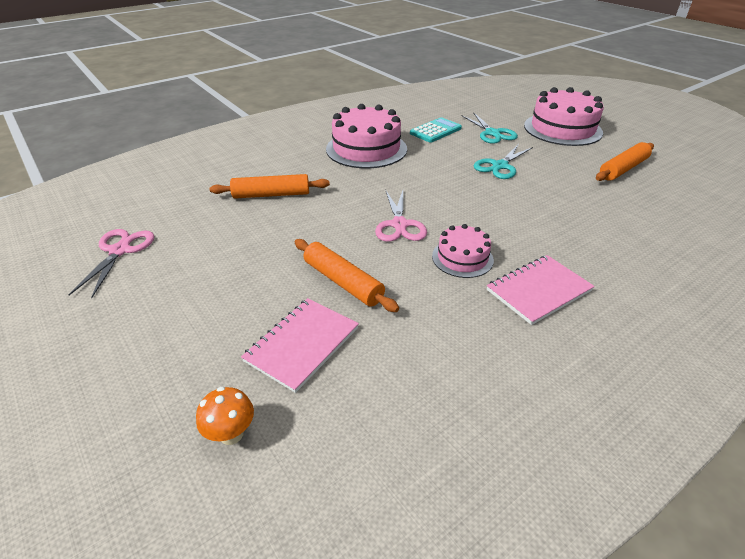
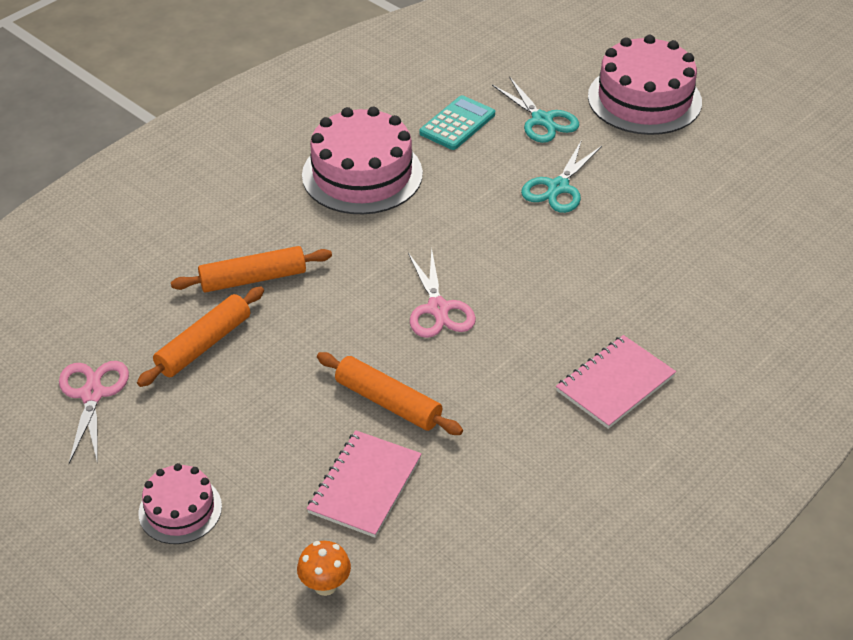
camera: 10 degrees left, 5 degrees up
(462, 258) = (524, 350): pink cake -> pink cake (180, 510)
(623, 169) = (724, 174): orange rolling pin -> orange rolling pin (204, 345)

